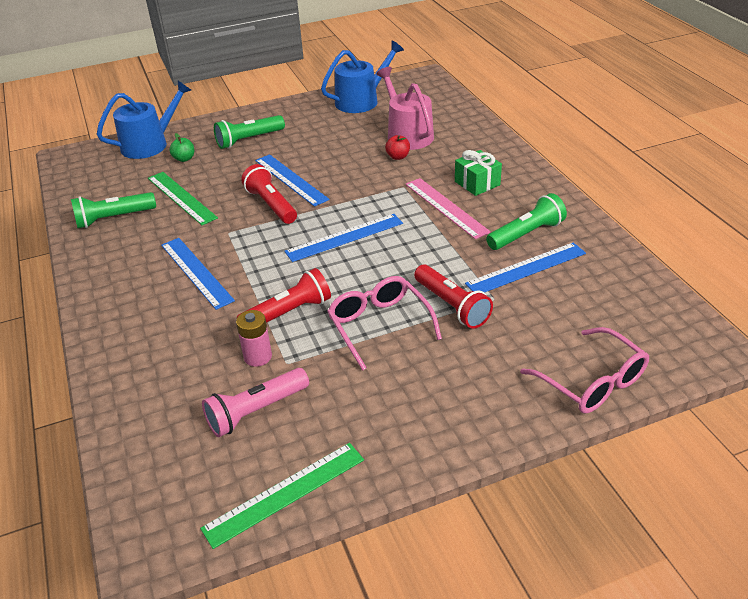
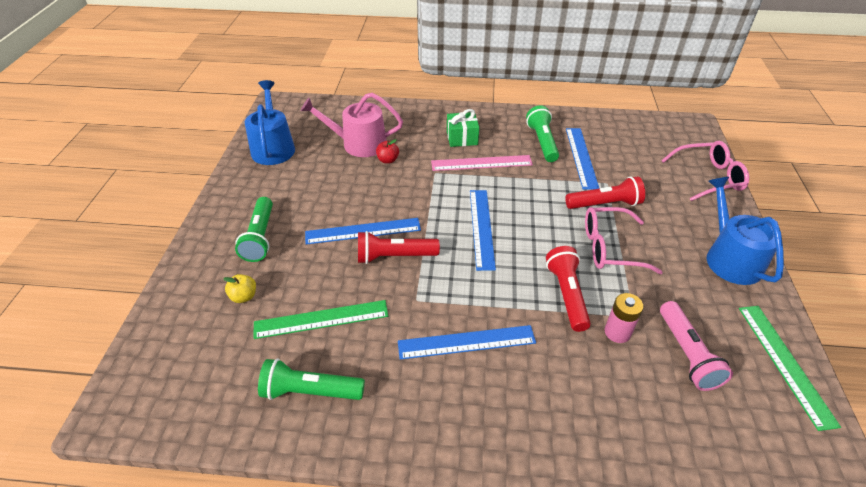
camera: 65 degrees left, 5 degrees up
(114, 218) = (310, 391): green flashlight -> green flashlight turned 90 degrees clockwise
(150, 144) = (177, 318): blue watering can -> blue watering can (730, 258)
(184, 159) = (244, 296): green apple -> yellow apple

